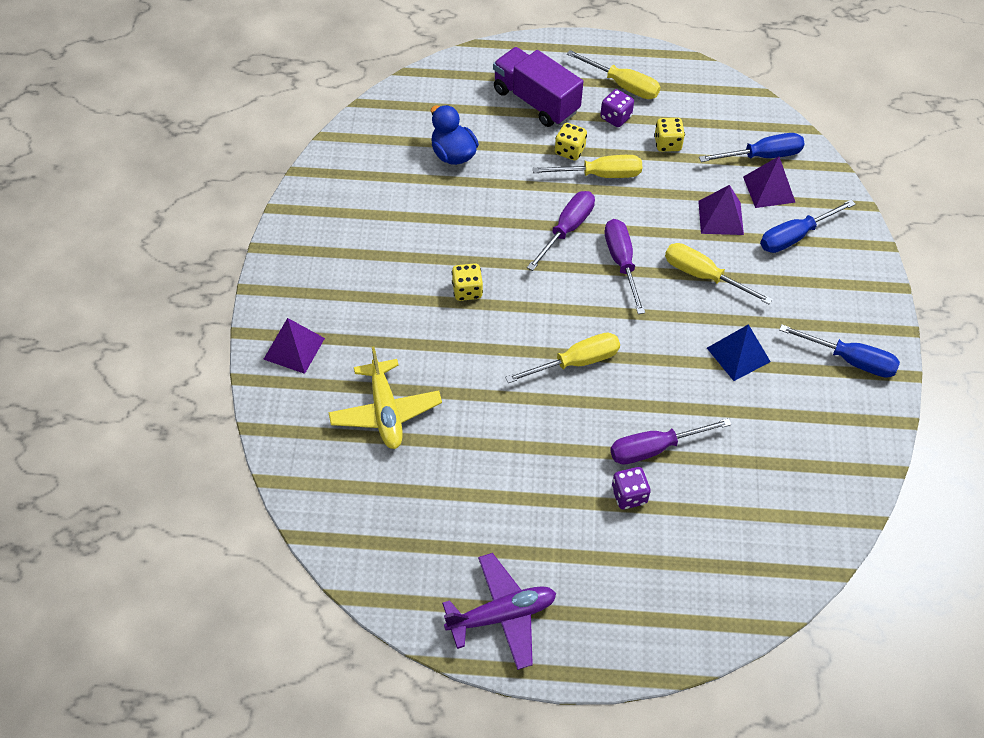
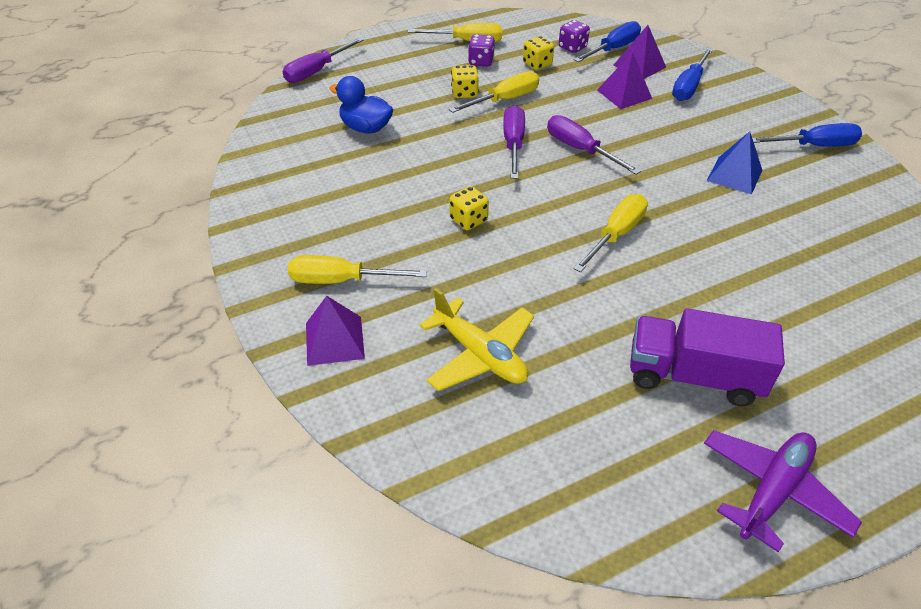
camera: 30 degrees left, 10 degrees down
(536, 101) = (406, 71): purple truck -> purple truck (693, 376)
(629, 495) = (767, 318): purple dice -> purple dice (572, 47)
(654, 448) = (747, 270): purple screwdriver -> purple screwdriver (316, 71)
(703, 276) = (652, 134): yellow screwdriver -> yellow screwdriver (341, 280)

